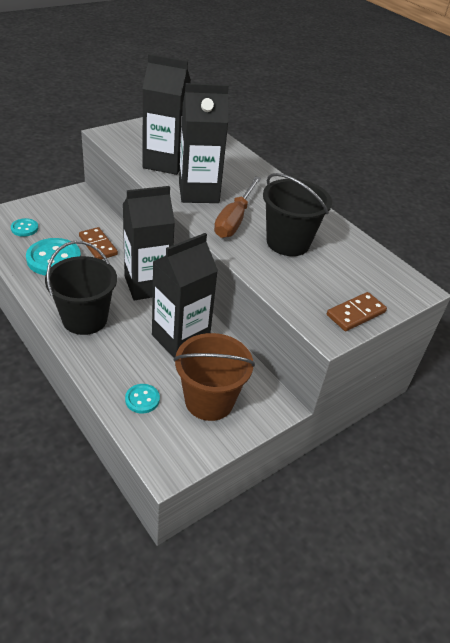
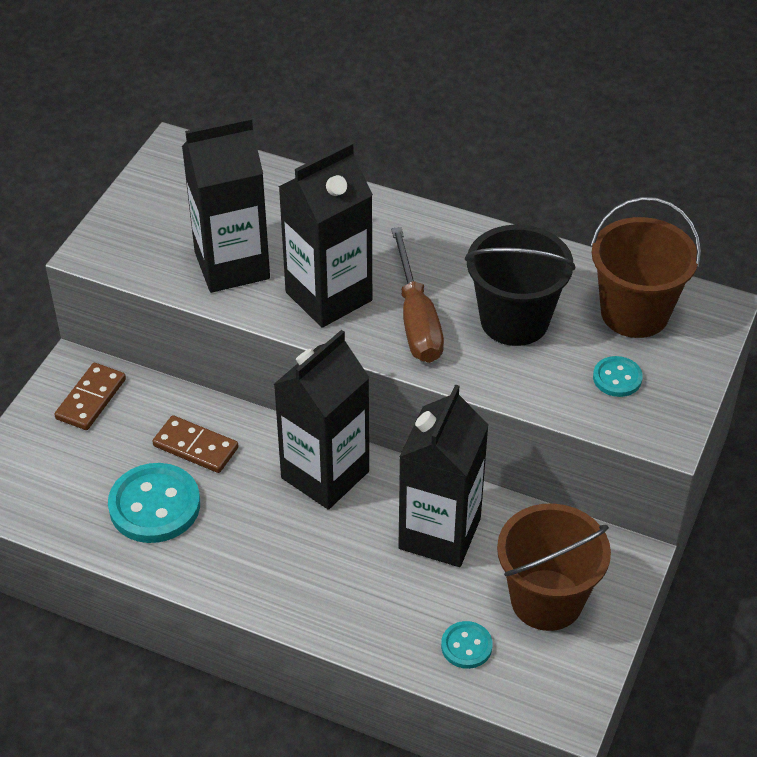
camera: 25 degrees left, 5 degrees up
(24, 228) = (59, 477): turquoise button -> turquoise button (617, 378)
(85, 319) = (290, 576): black bucket -> none
(356, 314) = (675, 389): brown domino -> brown domino (91, 399)
(362, 269) = (634, 313): none -> brown bucket

